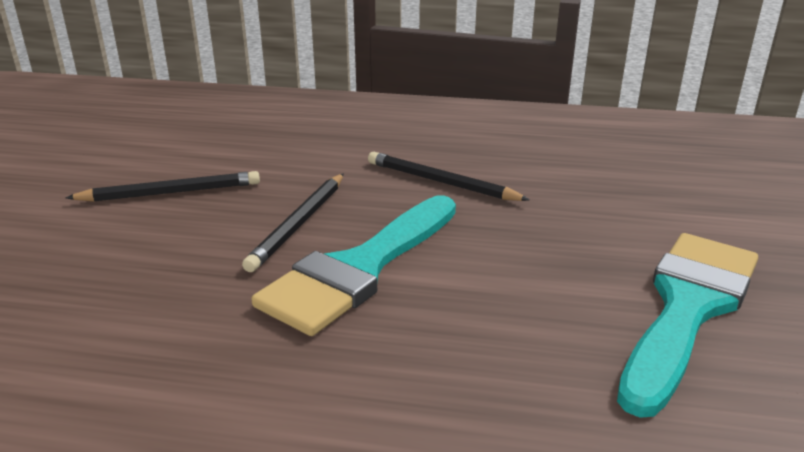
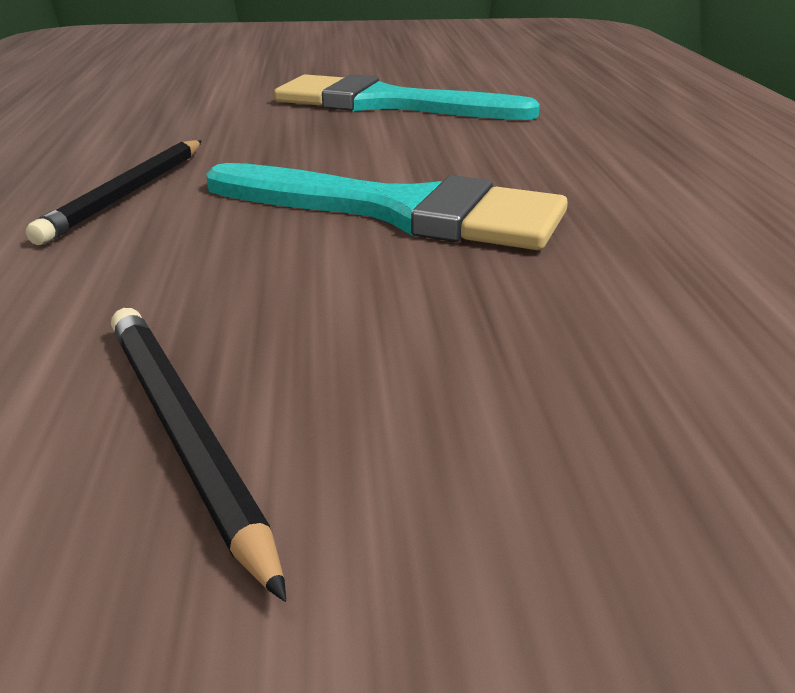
camera: 105 degrees left, 0 degrees up
(299, 223) = (294, 266): black pencil -> none

